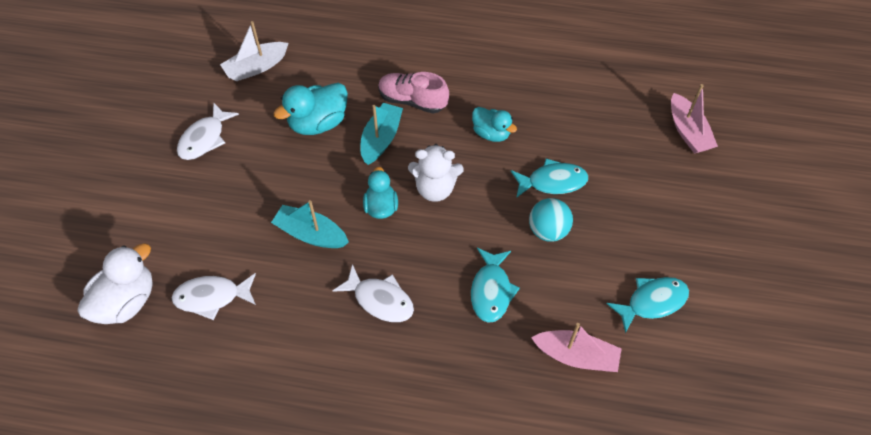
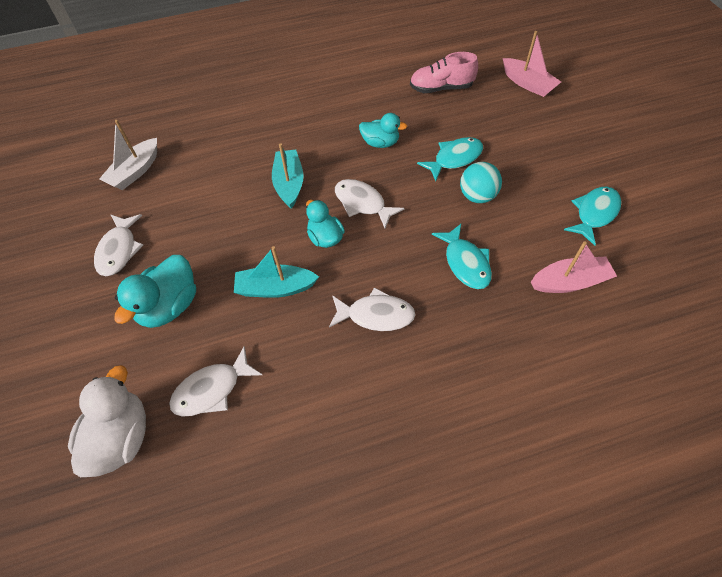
camera: 25 degrees left, 0 degrees up
(318, 123) = (223, 194): turquoise duck -> turquoise duck (169, 306)
(412, 101) = (297, 144): pink shoe -> pink shoe (441, 88)
(435, 188) = (362, 203): white teddy bear -> white fish

